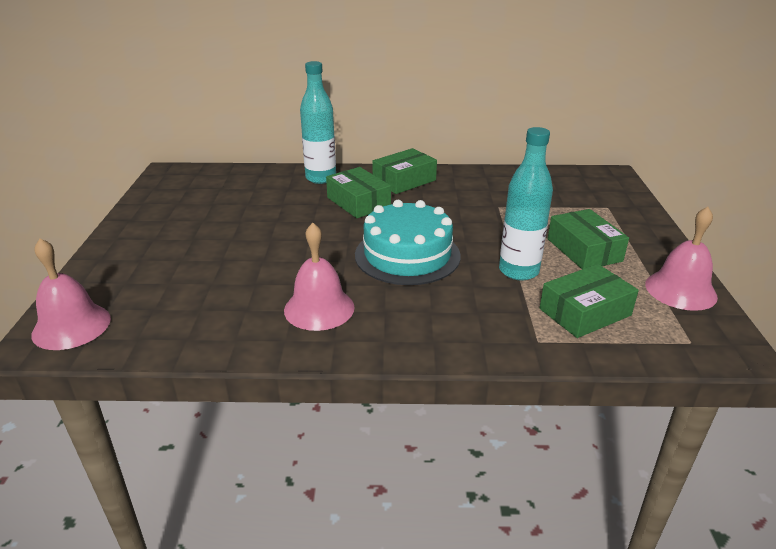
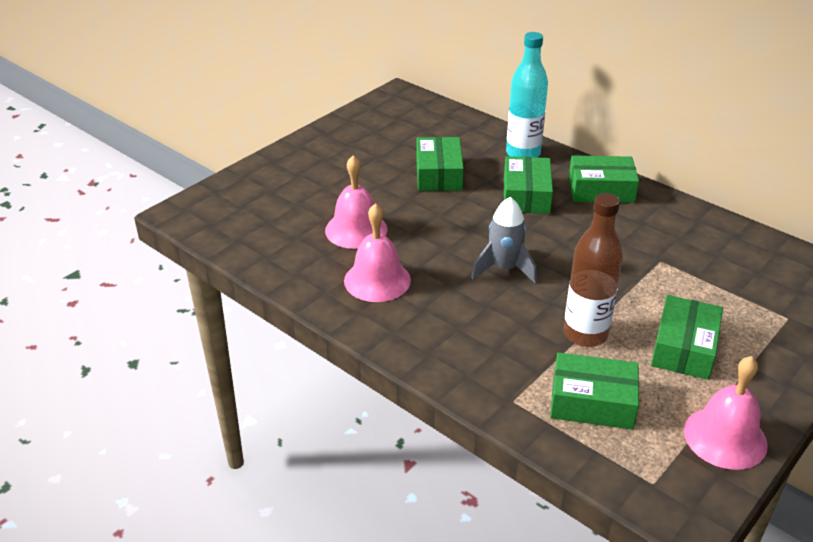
camera: 40 degrees right, 5 degrees up
(71, 326) = (209, 209): pink bell -> pink bell (356, 229)
(272, 213) = (439, 174): none -> green box
(407, 255) = (504, 269): turquoise cake -> grey rocket
(518, 271) = (585, 334): turquoise bottle -> brown bottle

